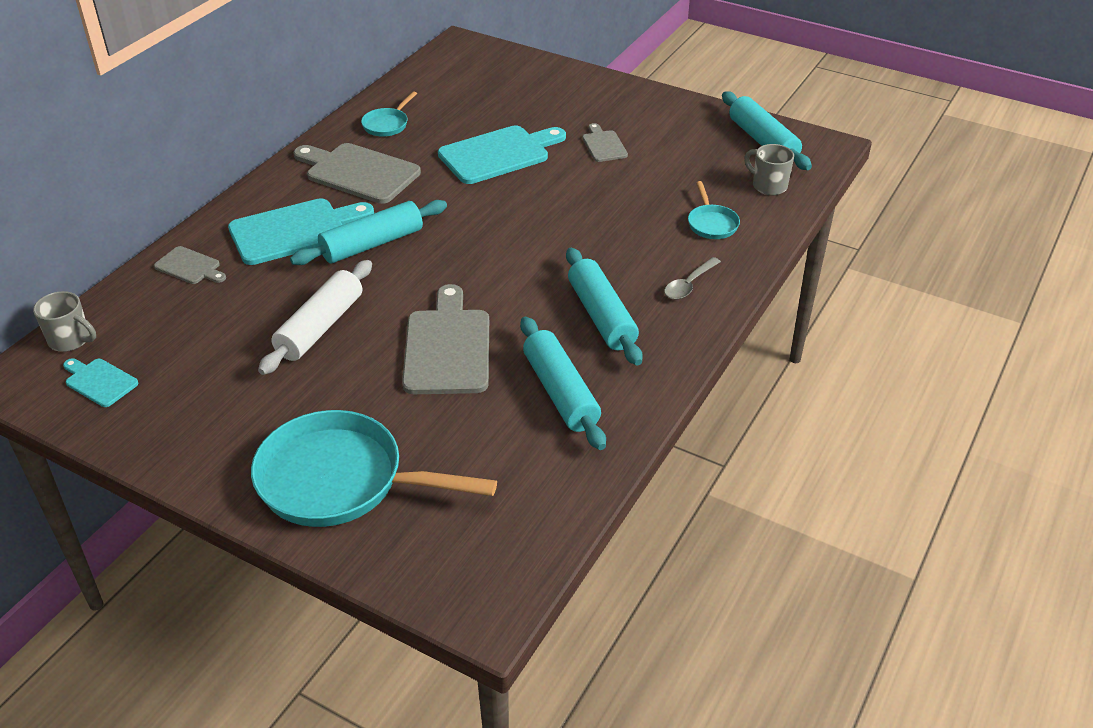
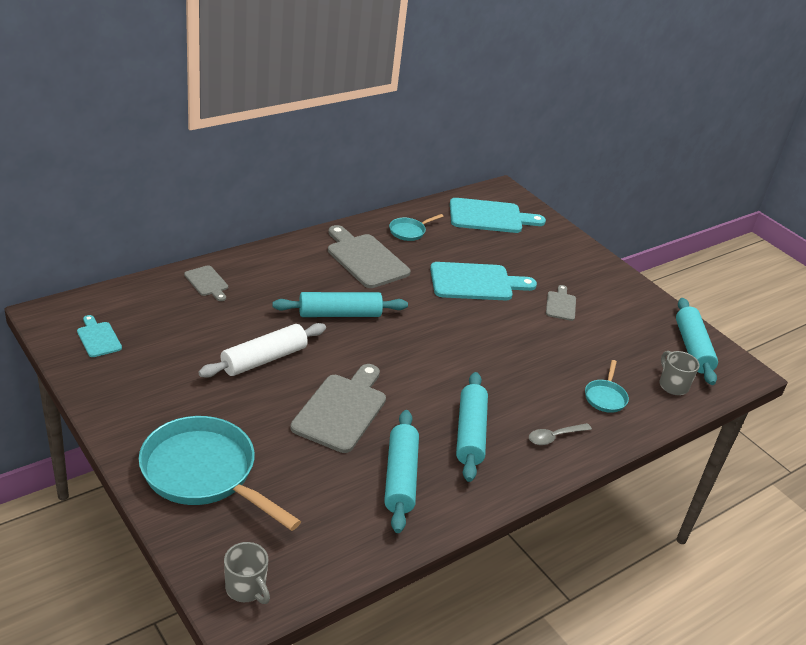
camera: 20 degrees right, 5 degrees down
(71, 340) = (99, 303): grey mug -> grey mug (246, 588)
(294, 231) = (293, 284): turquoise cutting board -> turquoise cutting board (490, 217)

